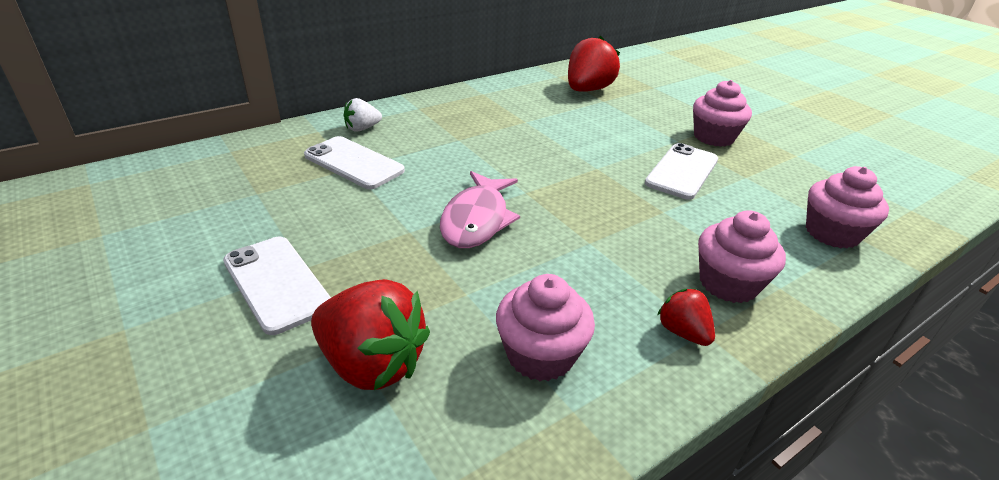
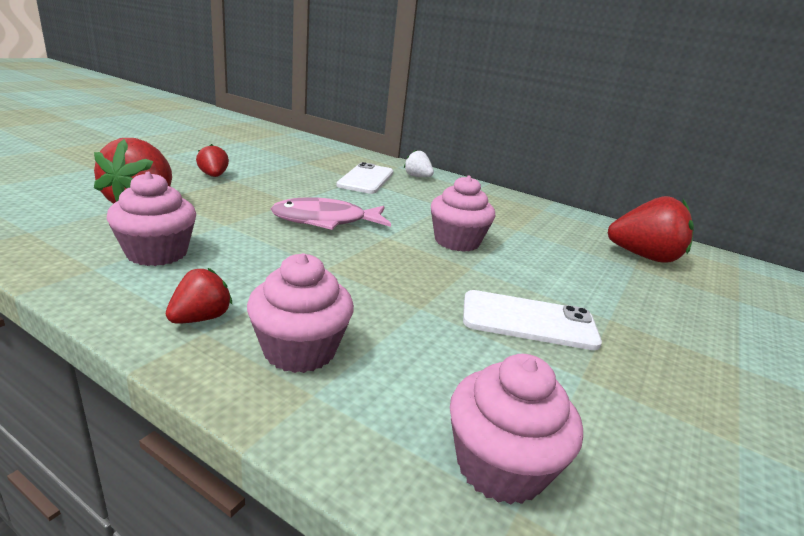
camera: 65 degrees right, 10 degrees down
(276, 283) = (214, 176): white phone -> red strawberry
(713, 137) = (664, 349): pink cupcake -> pink cupcake (457, 241)

